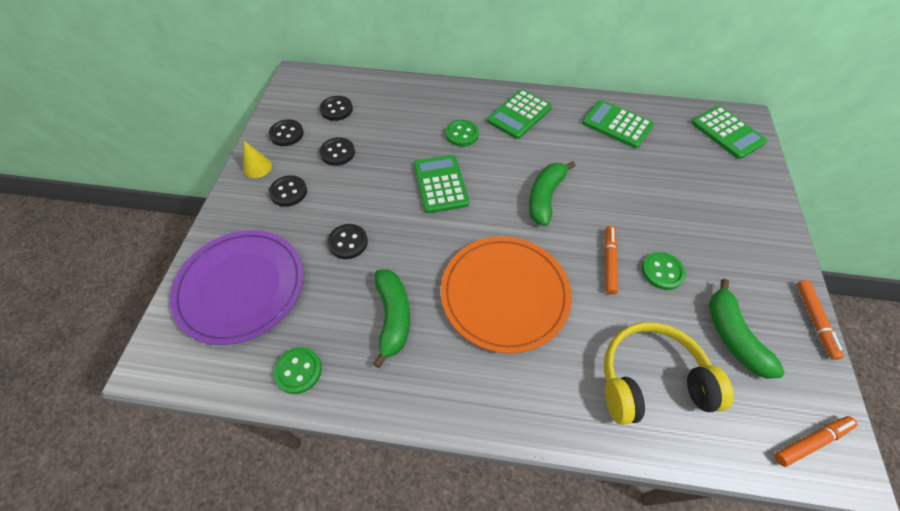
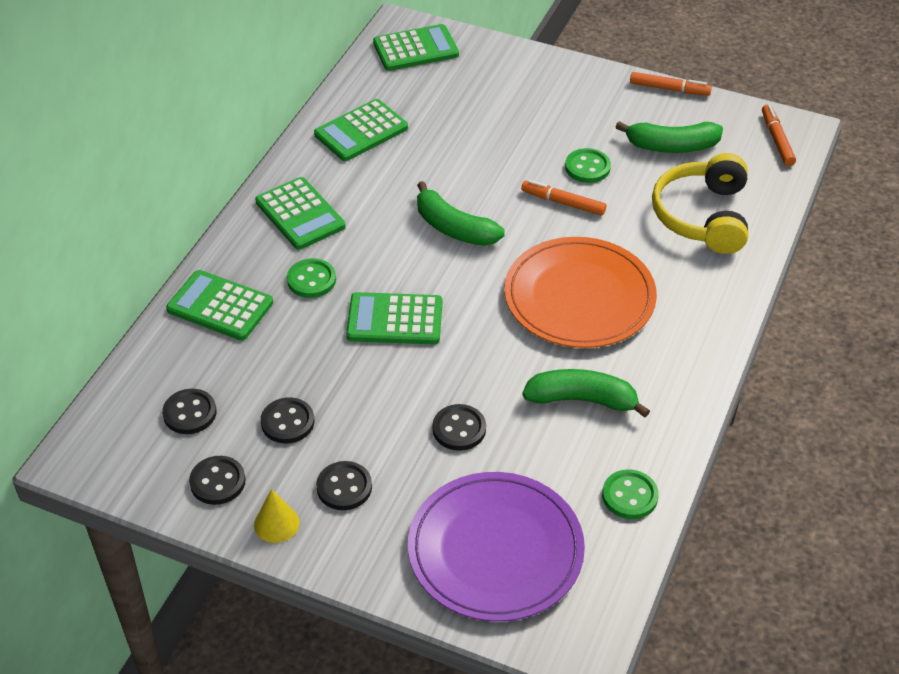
camera: 75 degrees left, 10 degrees down
(424, 100) = (220, 306): none -> green calculator

